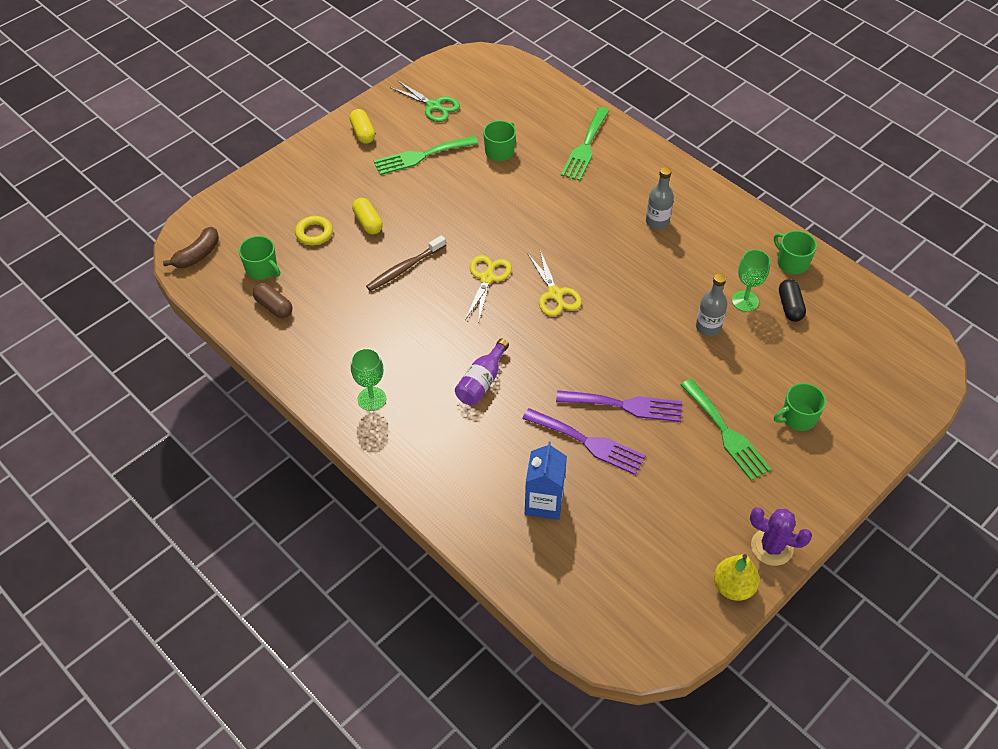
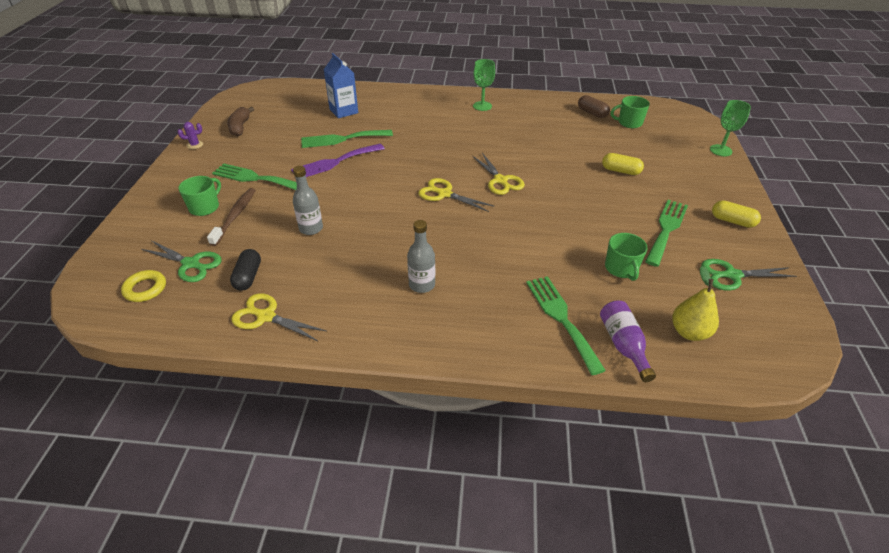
camera: 140 degrees right, 10 degrees down
(197, 255) = (671, 112): brown banana -> brown banana (240, 127)
(274, 307) = (592, 113): brown capsule -> brown capsule turned 45 degrees clockwise
(314, 233) = (638, 150): yellow ring -> yellow ring (145, 289)
(404, 268) = (557, 160): brown toothbrush -> brown toothbrush (235, 216)
(482, 381) = (434, 135): purple bottle -> purple bottle (623, 345)
(588, 442) = (342, 139): purple fork -> green fork
(733, 587) = (211, 124): yellow pear -> yellow pear (689, 332)
(745, 301) = (292, 261): green goblet -> green goblet (720, 150)
(771, 547) = (195, 145): purple cactus -> purple cactus, size x0.56
(790, 306) = (248, 277): black capsule -> black capsule turned 45 degrees clockwise
(791, 263) = (266, 316): green mug -> yellow scissors
(835, 349) = (190, 264): none -> green scissors

